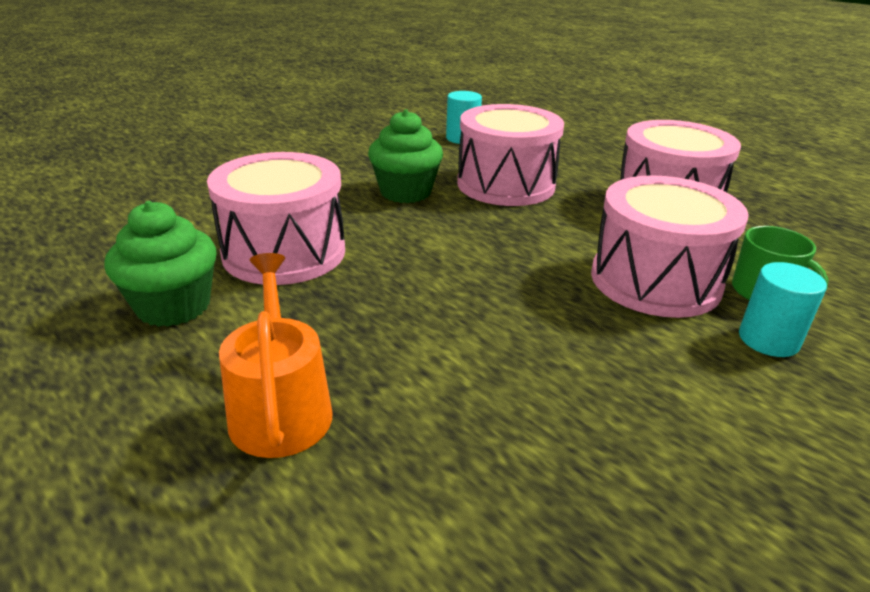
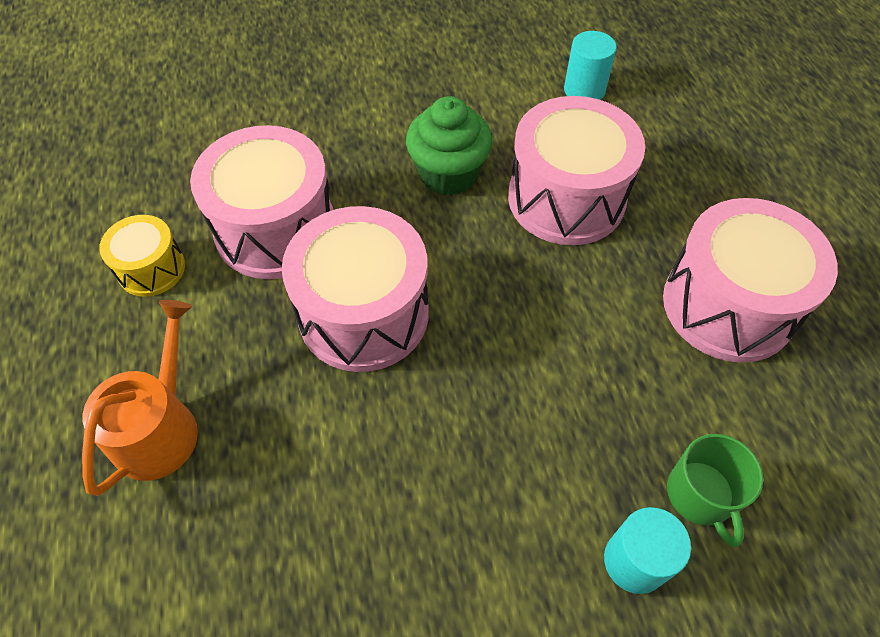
camera: 30 degrees right, 25 degrees up
(173, 306) = (151, 269): green cupcake -> yellow drum
(655, 280) = (595, 424): pink drum -> pink drum (363, 314)

